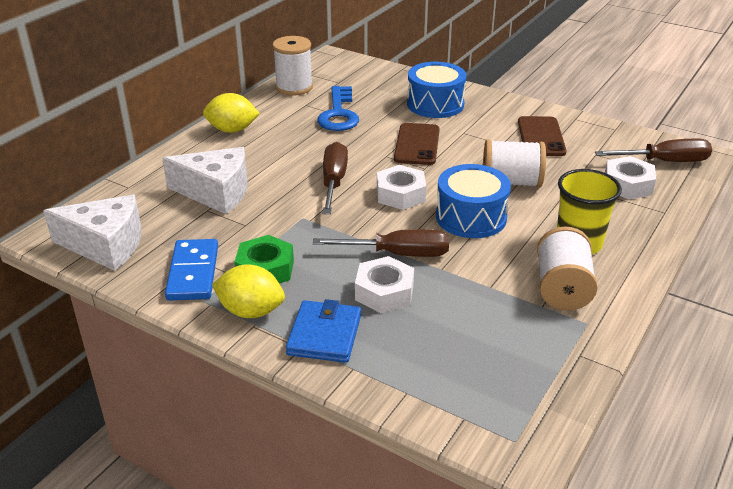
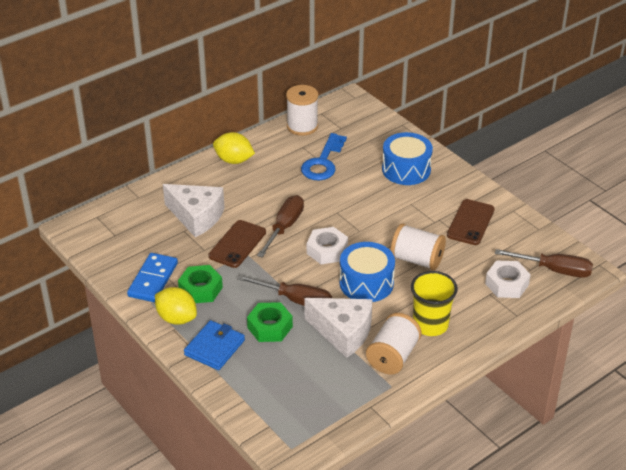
camera: 20 degrees right, 5 degrees up
(106, 245) = (106, 243): white cheese -> white cheese (343, 332)
(384, 292) = (270, 327): white nut -> green nut
(417, 144) = (366, 207): brown phone -> brown phone (237, 244)

